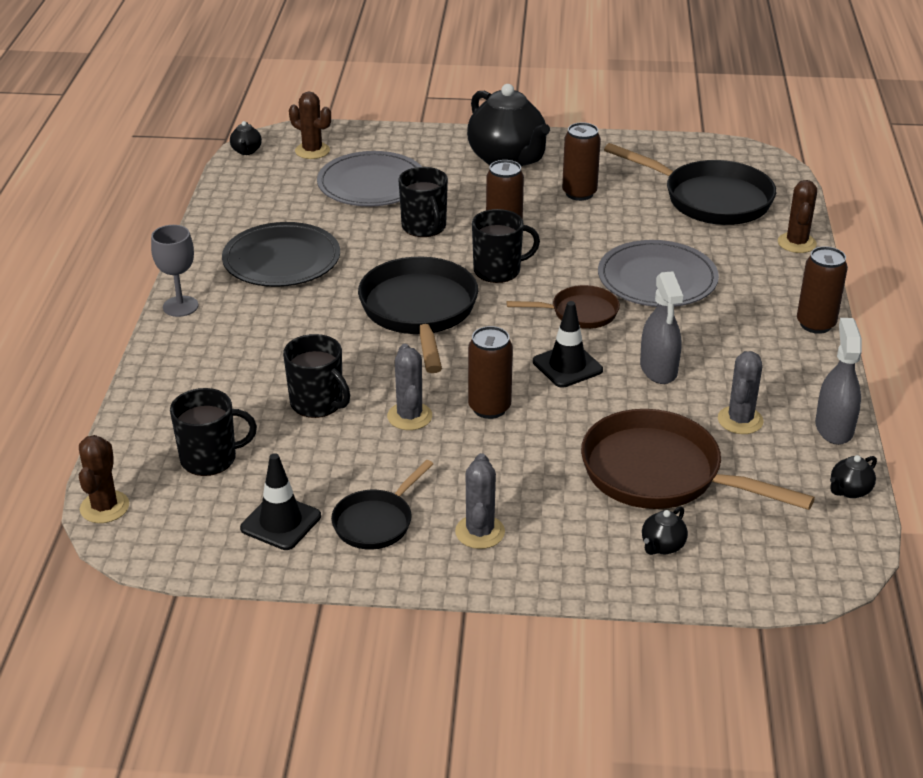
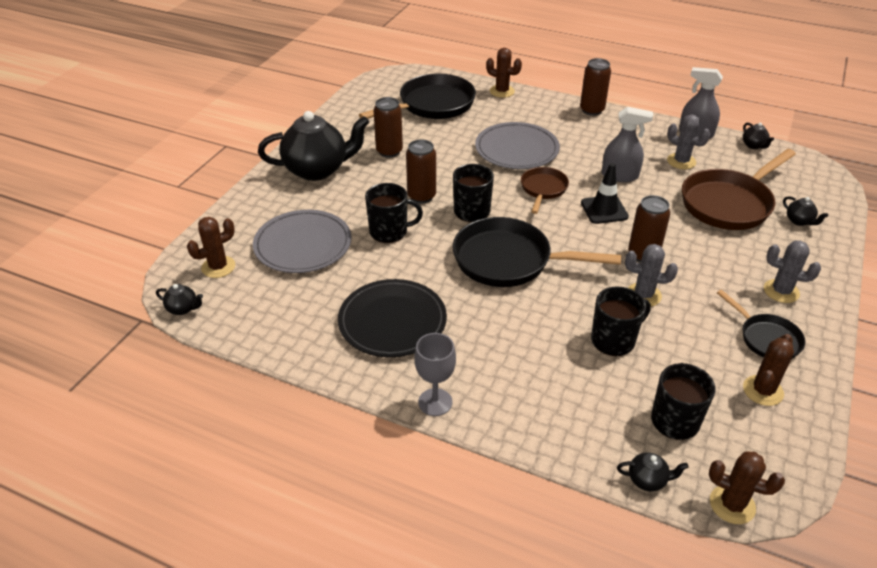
camera: 70 degrees left, 5 degrees up
(121, 448) = (647, 480): none -> black teapot
(281, 522) = (763, 390): black traffic cone -> brown cactus

